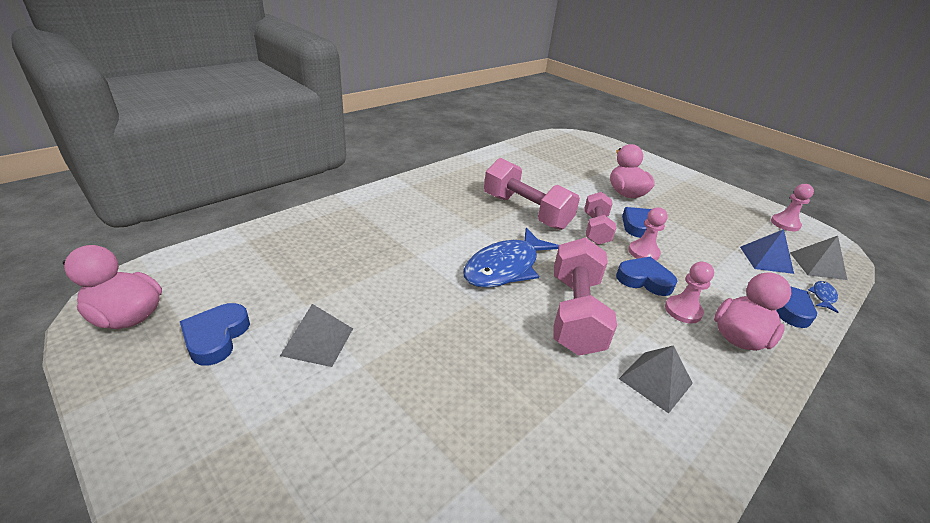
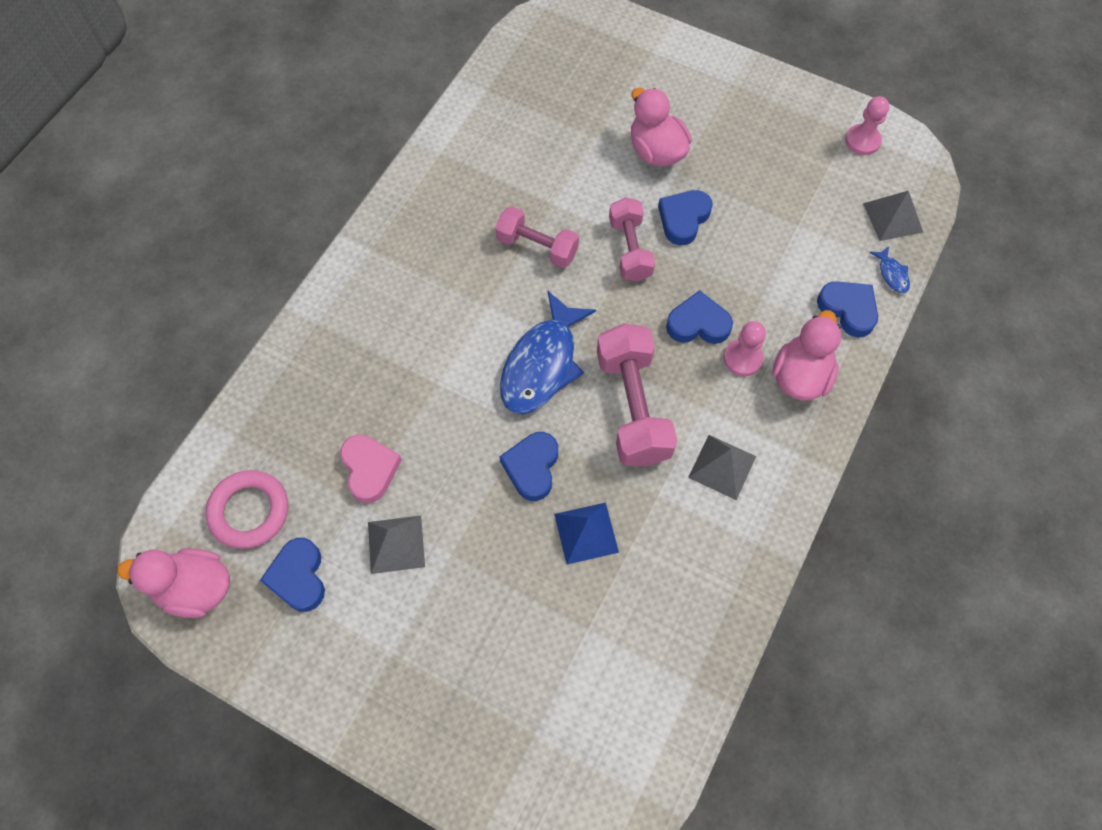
camera: 15 degrees left, 30 degrees up
(217, 283) = (249, 511): none -> pink ring
(331, 287) = (370, 469): none -> pink heart
(469, 326) = (532, 467): none -> blue heart
(526, 211) = (537, 247): pink dumbbell -> pink dumbbell, size x0.64
(643, 252) = (692, 273): pink pawn -> none
(766, 259) = (834, 229): blue pyramid -> blue pyramid (586, 533)
(823, 296) = (892, 274): blue fish -> blue fish turned 150 degrees clockwise

